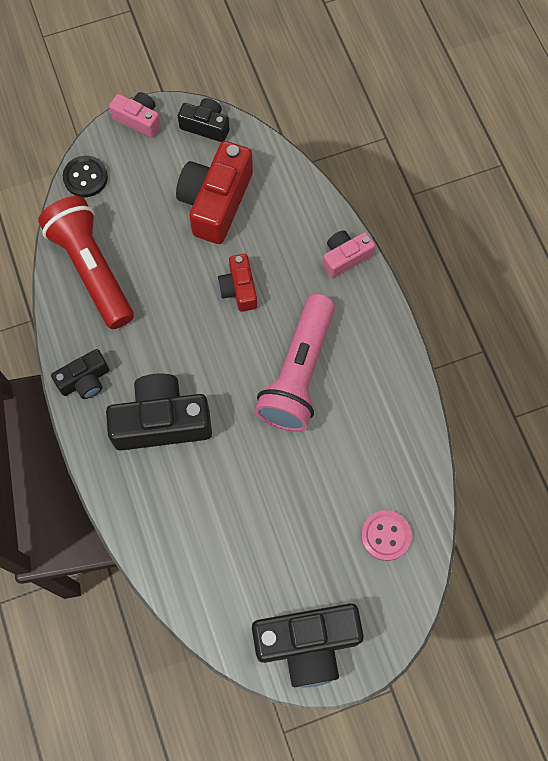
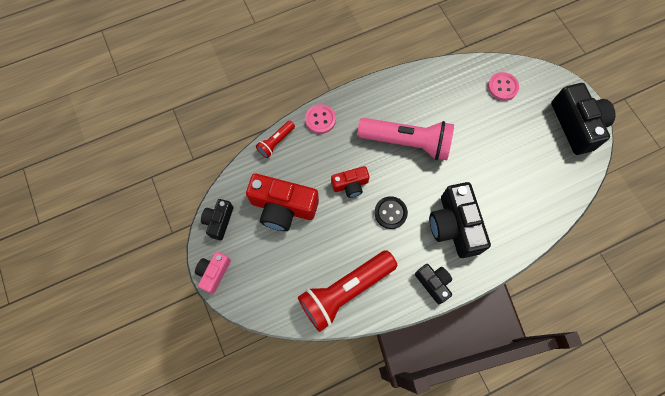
camera: 95 degrees left, 0 degrees up
(85, 177) = (267, 308): black button -> black button (390, 213)
(313, 197) = (276, 142): none -> red flashlight
(345, 257) = (320, 119): pink camera -> pink button

